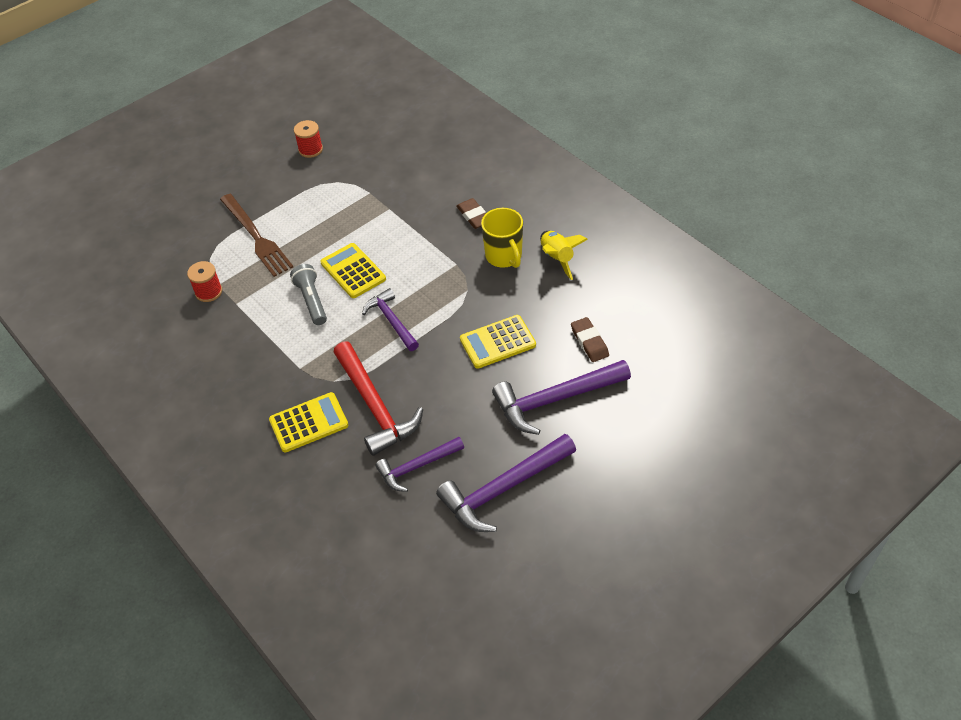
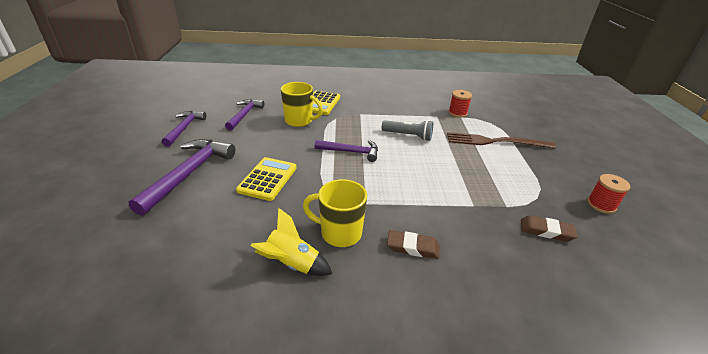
camera: 125 degrees right, 15 degrees down
(353, 271) = (417, 159): yellow calculator -> none
(375, 406) = (299, 121): red hammer -> yellow mug
(504, 489) = (184, 128): purple hammer -> purple hammer, size x0.62
(589, 342) = (193, 218): brown eraser -> brown eraser (546, 231)

